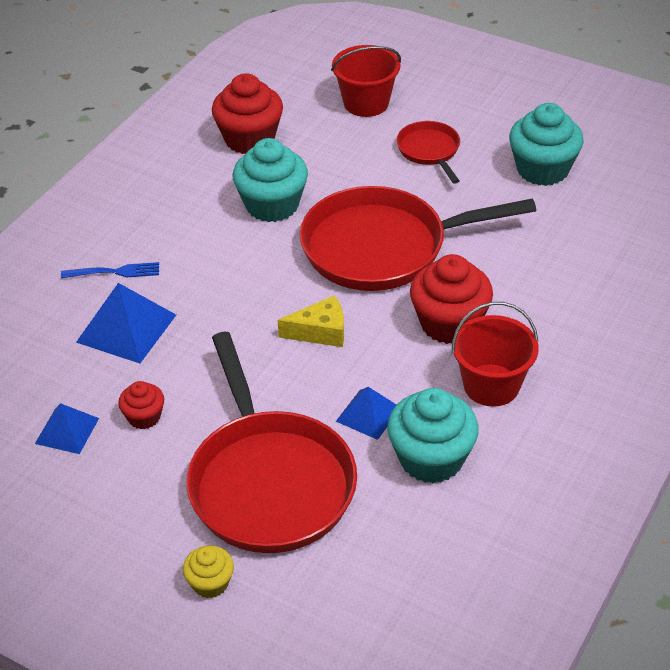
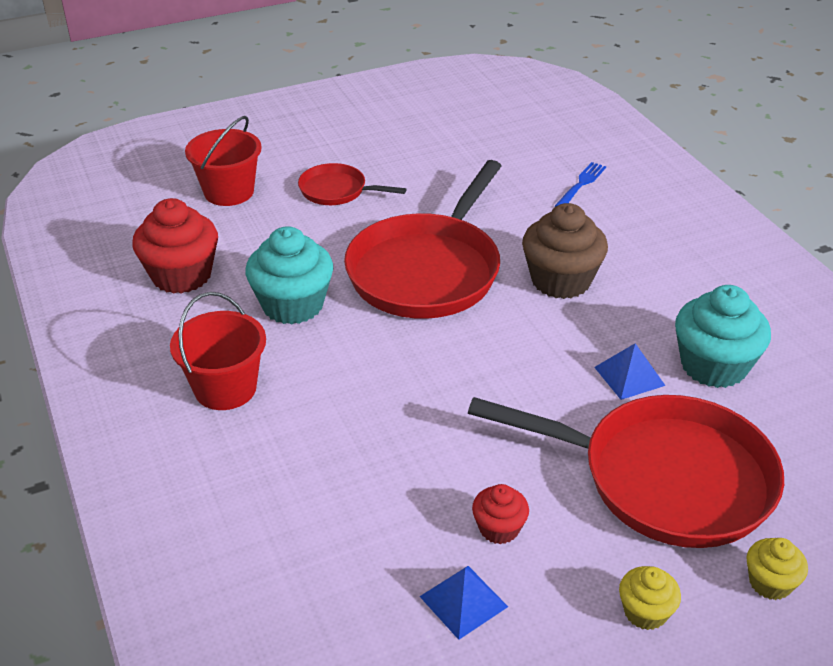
camera: 55 degrees left, 5 degrees down
(115, 272) = (259, 453): blue fork -> blue fork (581, 184)
(126, 328) = (354, 482): blue pyramid -> none
(128, 525) = (645, 612): none -> yellow cupcake
(320, 332) = (497, 355): yellow cheese -> none
(449, 323) = (561, 280): red cupcake -> brown cupcake
(491, 385) = (655, 294): red bucket -> red bucket (225, 388)
(542, 169) = (431, 152): turquoise cupcake -> none

